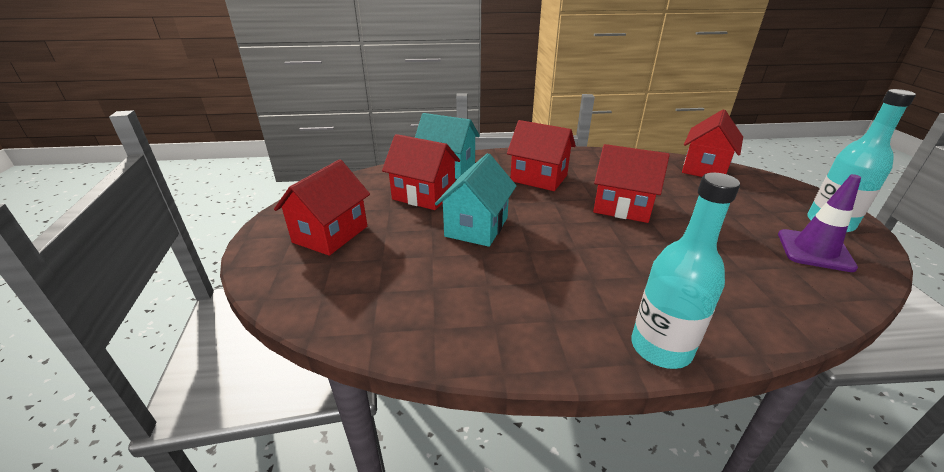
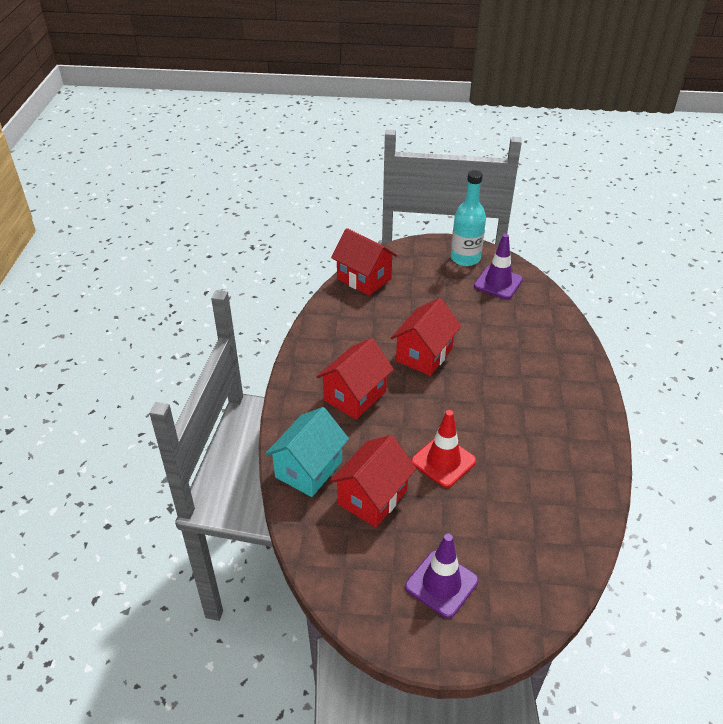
camera: 80 degrees left, 10 degrees up
(330, 234) = (441, 584): red house -> purple traffic cone
(476, 227) = (443, 461): turquoise house -> red traffic cone
(660, 348) = (592, 394): turquoise bottle -> none

